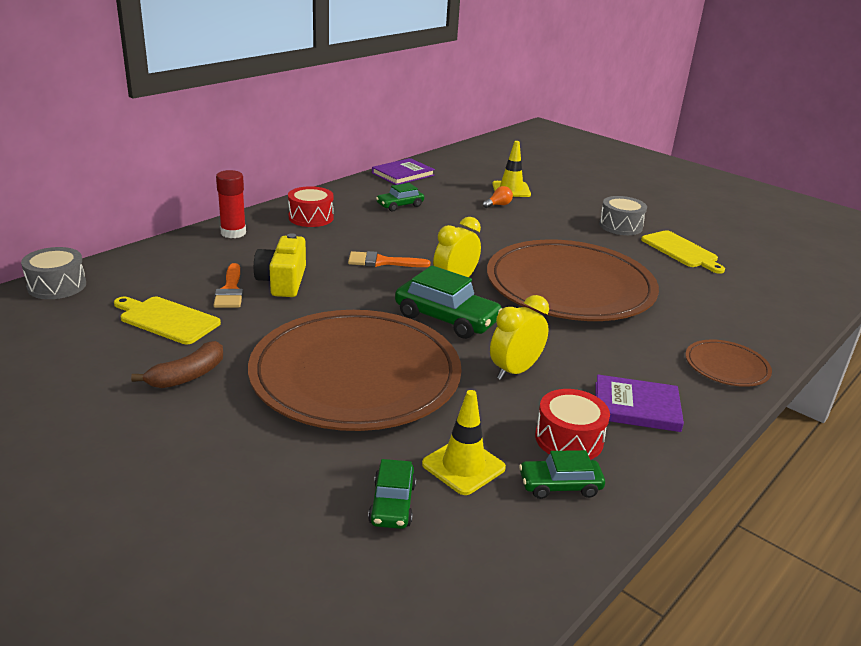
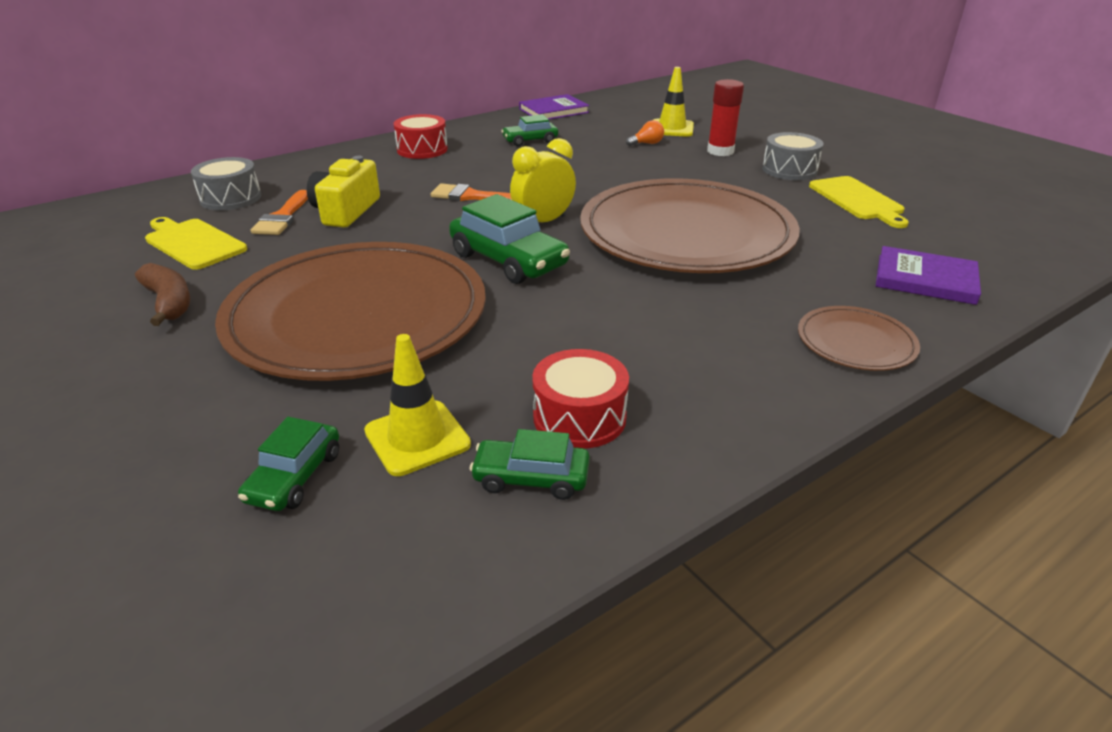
camera: 15 degrees right, 5 degrees up
(57, 286) = (110, 204): grey drum -> grey drum (231, 198)
(187, 376) = (169, 303): brown banana -> brown banana turned 90 degrees counterclockwise
(233, 233) = (328, 161): red glue stick -> red glue stick (720, 151)
(515, 371) = (557, 326): yellow clock -> none
(636, 406) = (697, 384): purple book -> purple book (925, 279)

